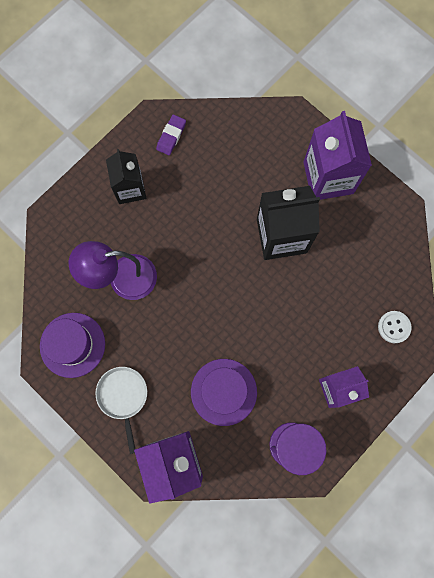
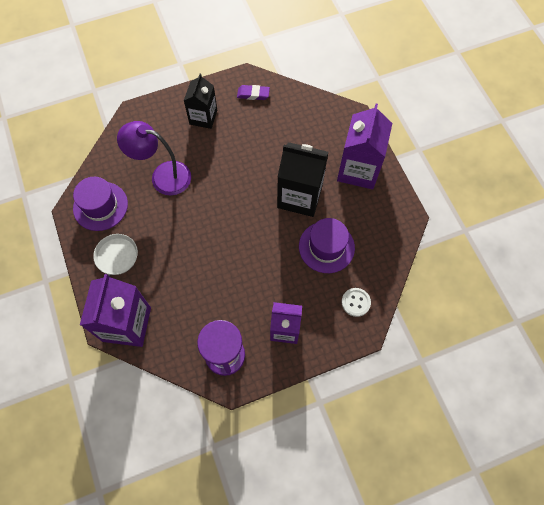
camera: 25 degrees right, 10 degrees down
(171, 136) = (253, 94): purple eraser -> purple eraser turned 45 degrees clockwise
(223, 392) = (193, 290): purple hat -> purple hat (326, 247)

